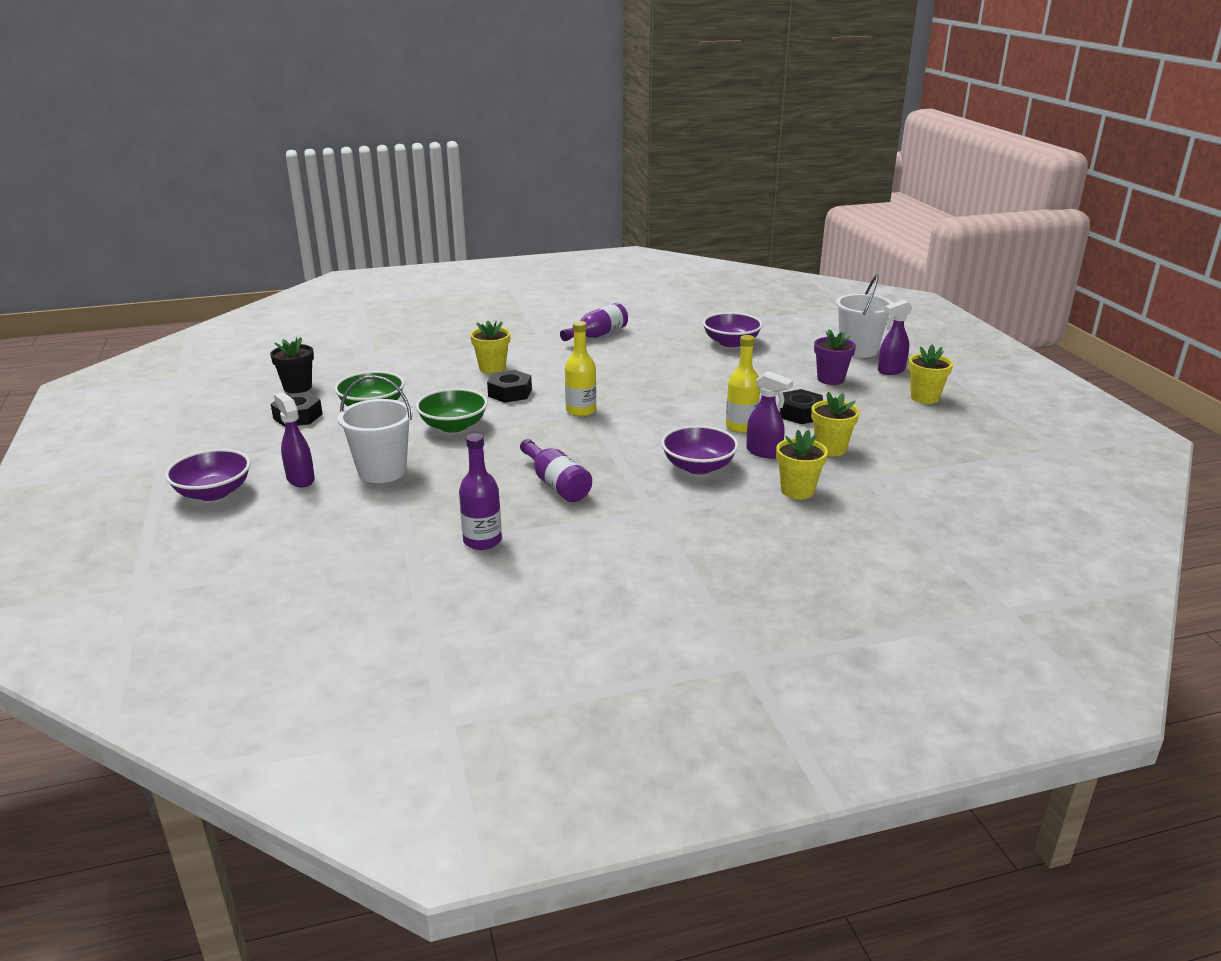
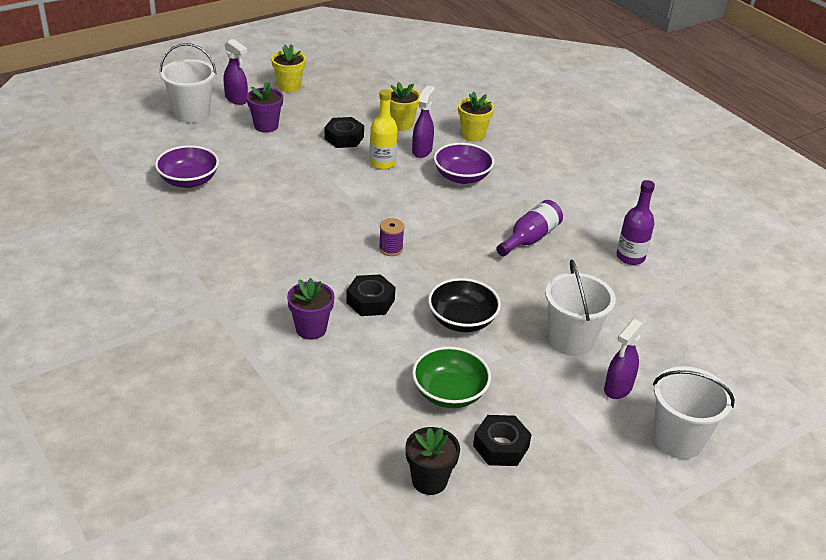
camera: 110 degrees left, 10 degrees up
(213, 492) = (678, 439): purple bowl -> white bucket
(453, 426) = (462, 320): green bowl -> black bowl
(492, 368) = (311, 329): yellow flower pot -> purple flower pot
(581, 410) = (390, 249): yellow bottle -> purple spool
(597, 335) = (186, 270): purple bottle -> none

